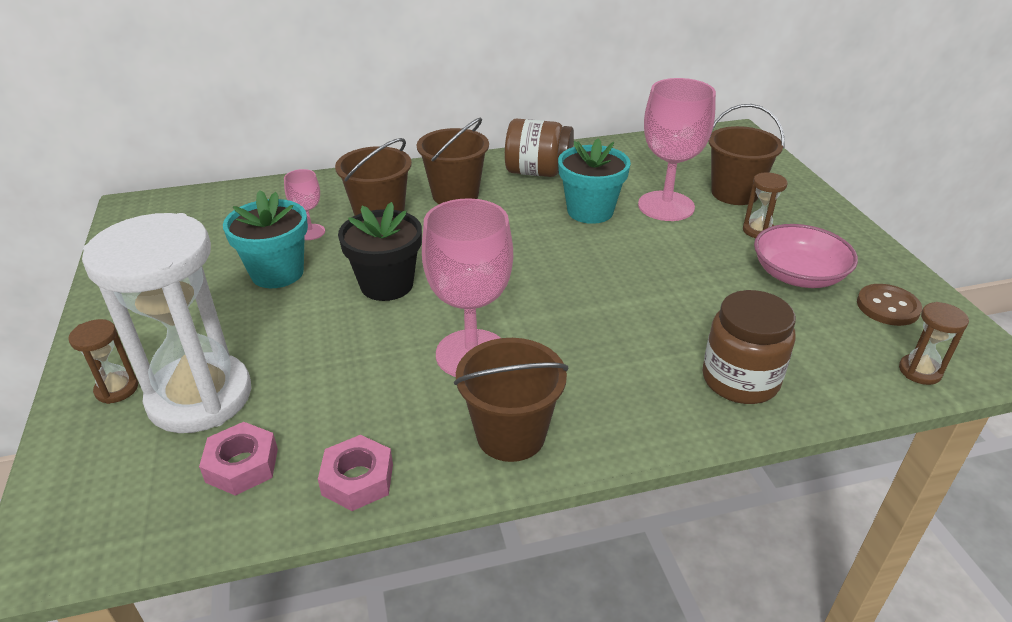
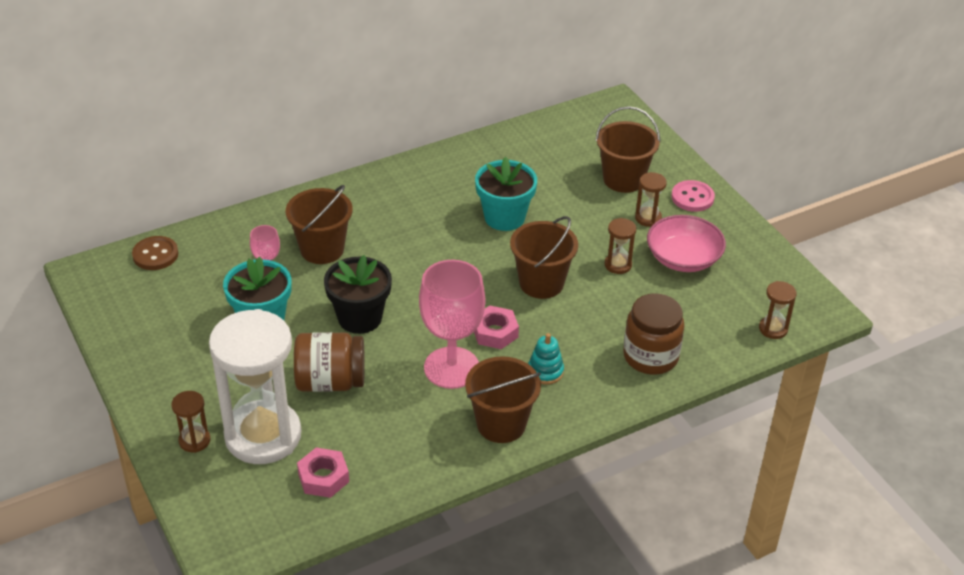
camera: 15 degrees left, 5 degrees up
(358, 479) = (408, 472): pink nut -> pink nut (495, 332)
(455, 195) = (380, 216): brown bucket -> brown bucket (541, 283)
(538, 172) = (446, 179): brown jar -> brown jar (330, 381)
(591, 377) = (545, 371): none -> turquoise stacking toy
(666, 206) = (568, 202): pink goblet -> none
(713, 271) = (618, 265): none -> brown hourglass
(815, 218) = (692, 197): none -> pink button
(887, 307) = (751, 277): brown button -> brown button (155, 255)

